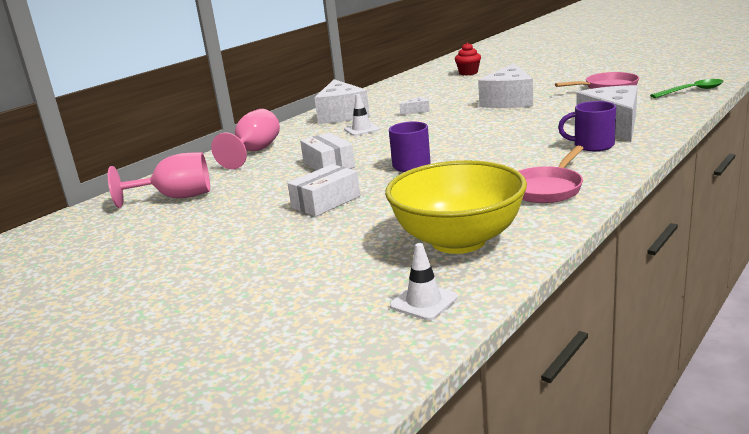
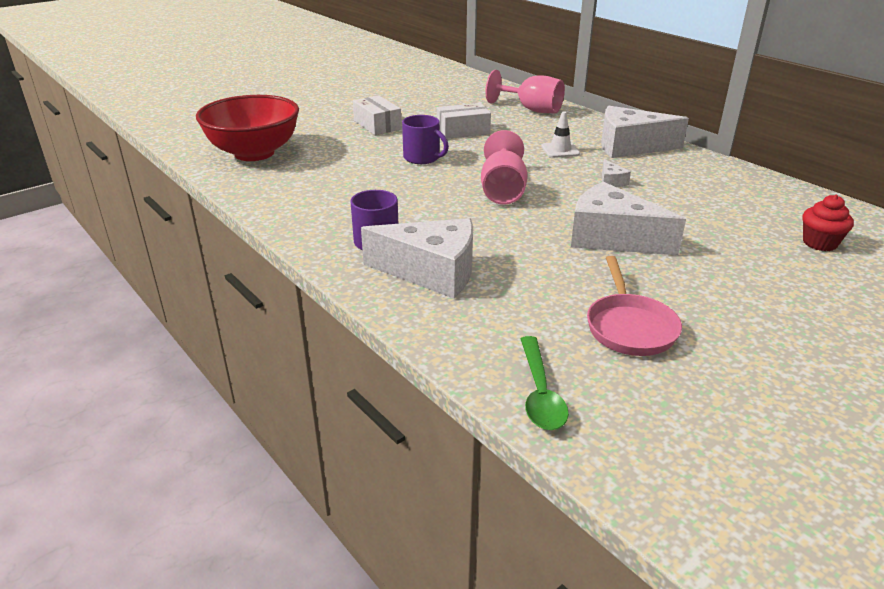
camera: 100 degrees right, 10 degrees up
(176, 197) = (446, 88): pink goblet -> pink goblet (503, 191)
(424, 302) = (197, 136): white traffic cone -> none
(458, 241) = (254, 153): yellow bowl -> red bowl
(547, 189) = (298, 196): pink pan -> none

